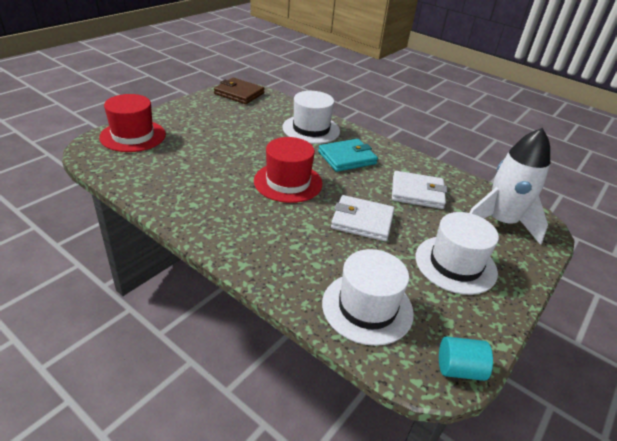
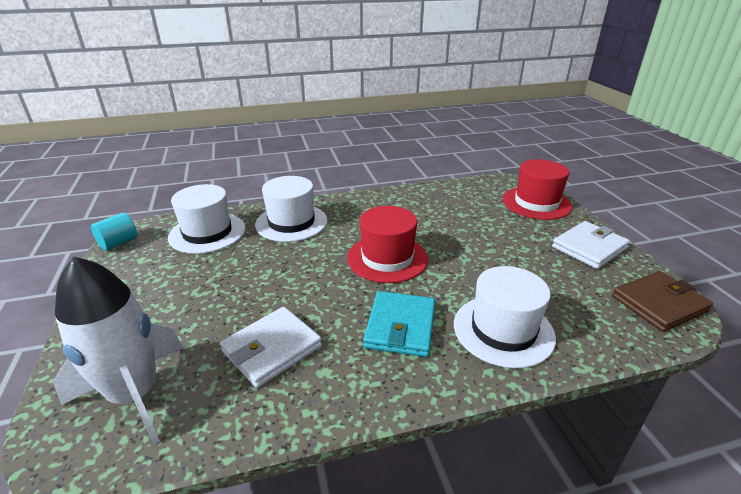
camera: 130 degrees right, 5 degrees down
(362, 221) = (282, 276): white wallet -> white wallet (589, 248)
(455, 264) = (163, 301): white hat -> white hat (291, 222)

